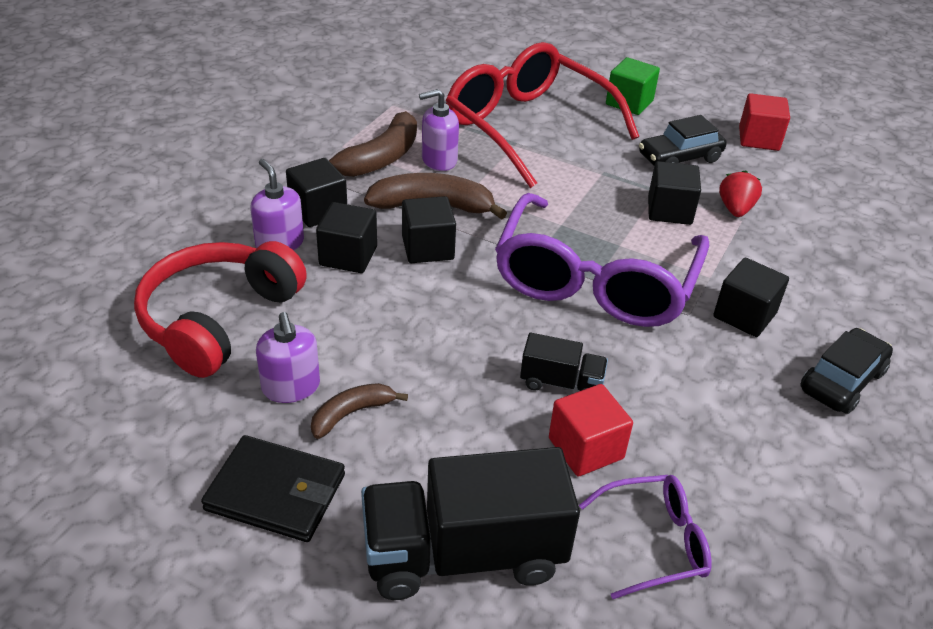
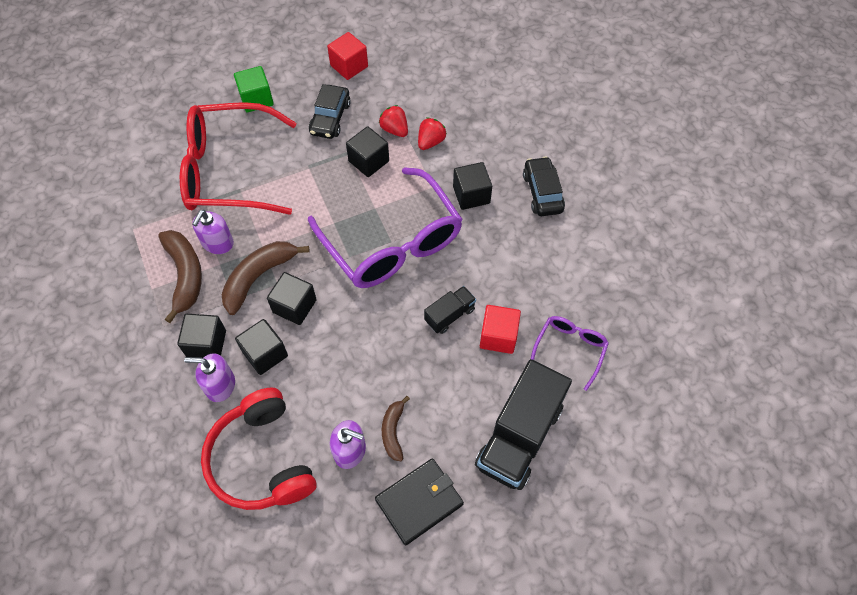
camera: 50 degrees left, 20 degrees up
(762, 244) = (430, 142): none -> red strawberry

